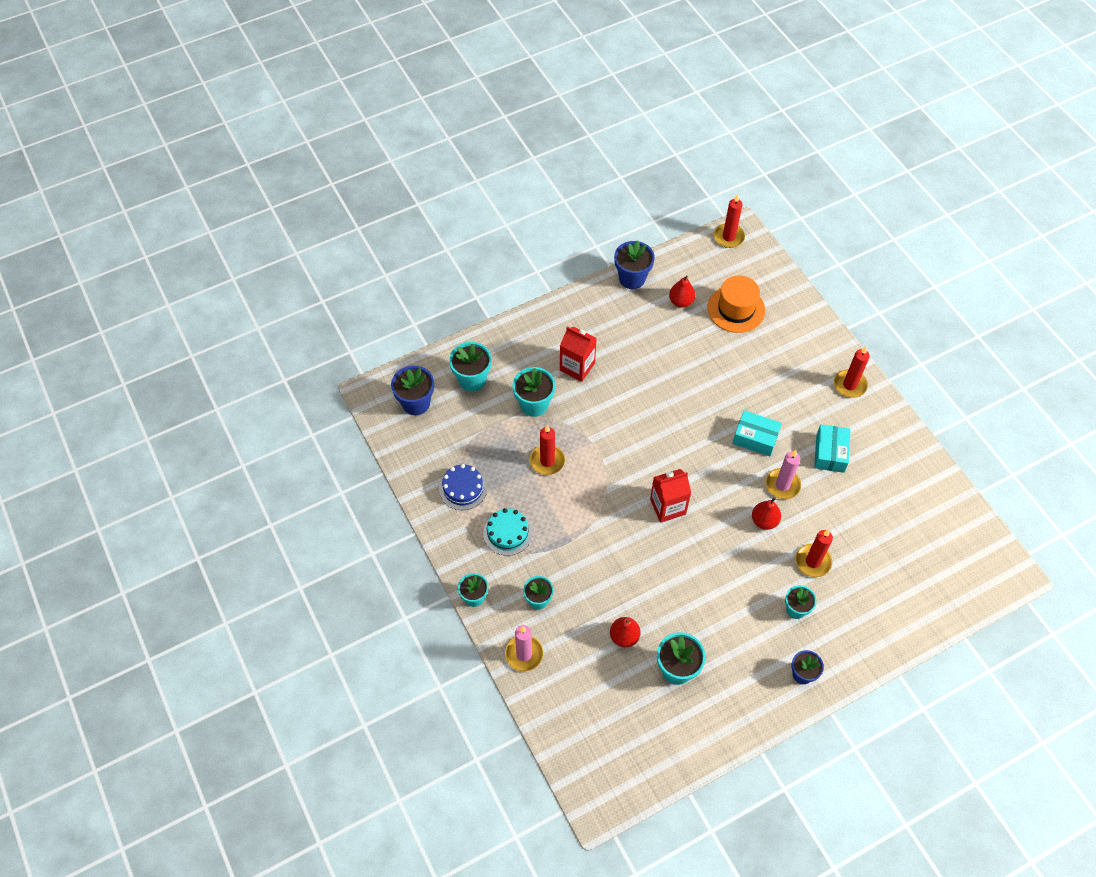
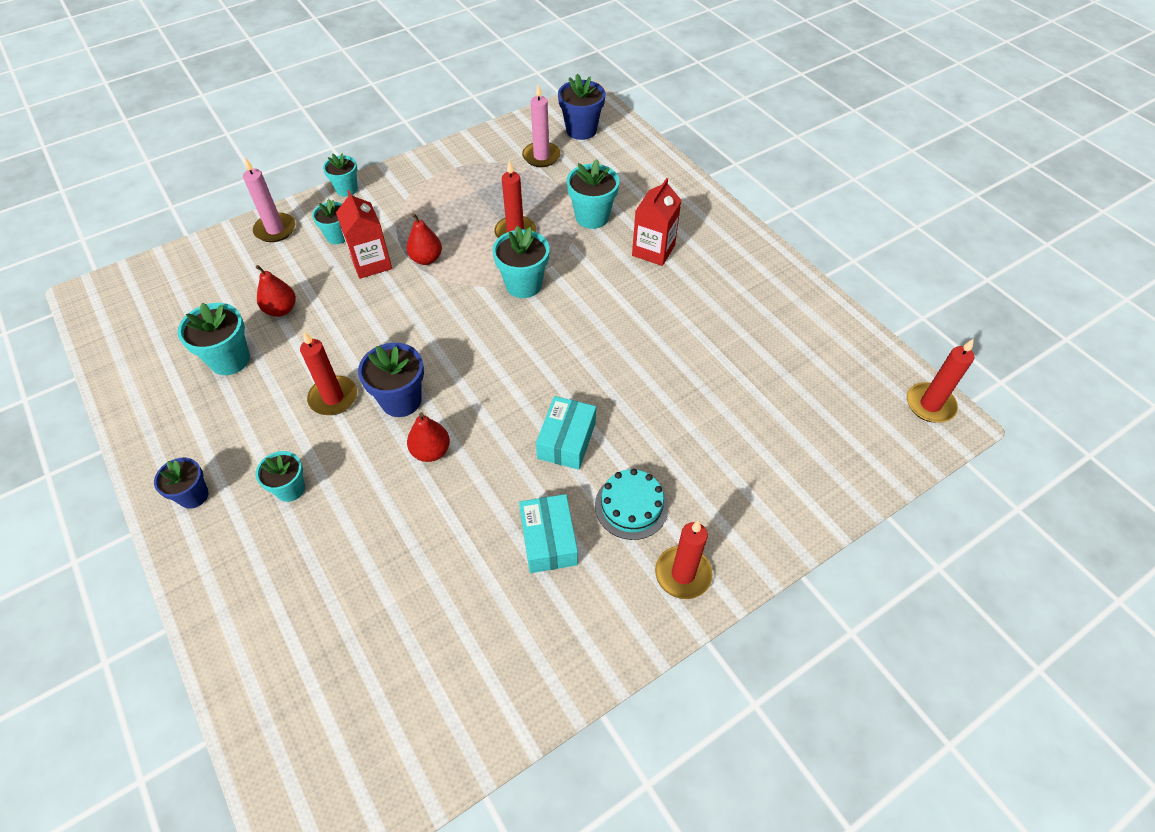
camera: 85 degrees right, 5 degrees down
(463, 488) = (477, 171): blue cake -> none
(472, 379) = (618, 167): turquoise flower pot -> turquoise flower pot (523, 285)
(507, 533) = (422, 207): turquoise cake -> turquoise cake (631, 506)
(632, 278) = (810, 296): blue flower pot -> blue flower pot (401, 400)
(668, 507) = (454, 344): red carton -> red carton (371, 263)
(681, 301) = (787, 349): red pear -> red pear (426, 259)
(736, 309) = (793, 415): orange hat -> none
(782, 485) = (489, 474): pink candle -> pink candle (541, 156)
(813, 561) = (362, 512): red candle -> red candle (333, 398)
(830, 453) = (548, 540): turquoise box -> turquoise box turned 75 degrees clockwise

